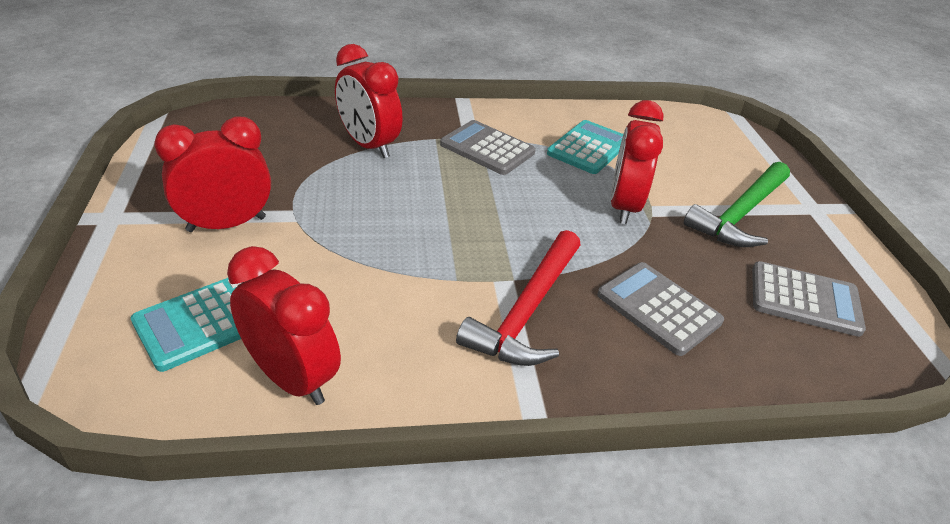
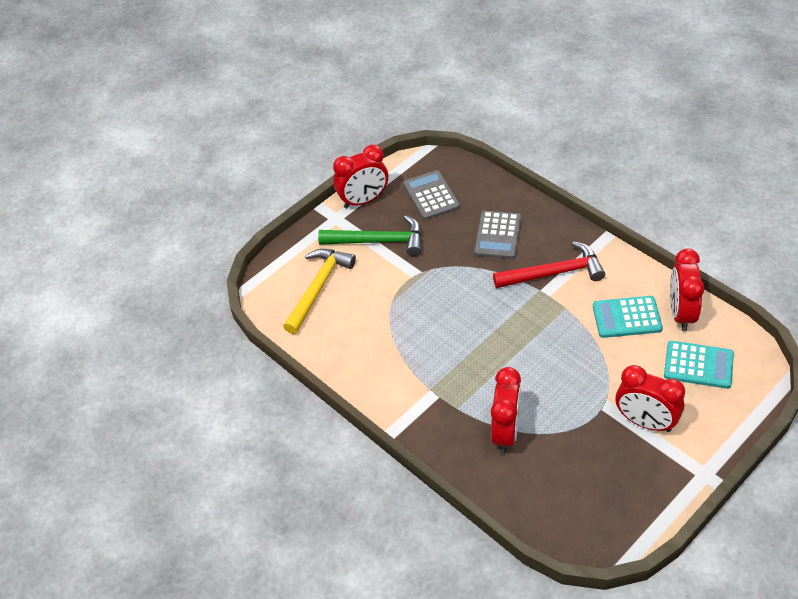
camera: 120 degrees left, 10 degrees up
(487, 148) = (438, 376): grey calculator -> none
(588, 148) = (379, 333): turquoise calculator -> turquoise calculator (626, 317)
(623, 206) = (427, 286): red clock -> red clock (363, 200)
(696, 148) = (318, 288): none -> yellow hammer

